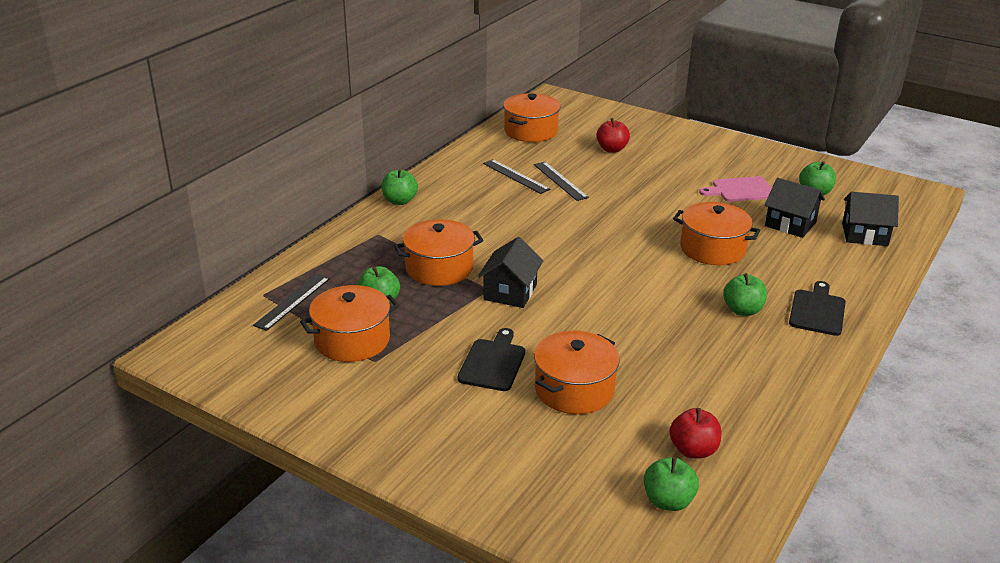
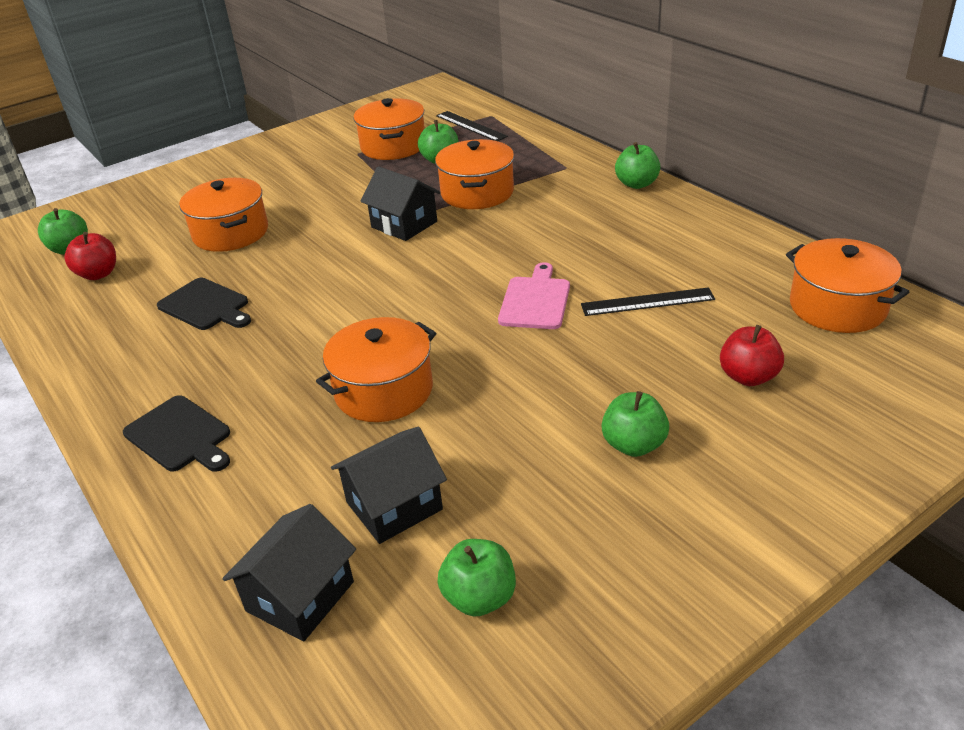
camera: 115 degrees right, 5 degrees up
(493, 363) = (304, 201): black cutting board -> black cutting board (206, 305)
(515, 176) = (675, 268): black ruler -> none
(741, 190) = (537, 488): pink cutting board -> pink cutting board (535, 300)
(742, 310) = (239, 370): green apple -> green apple (634, 445)

